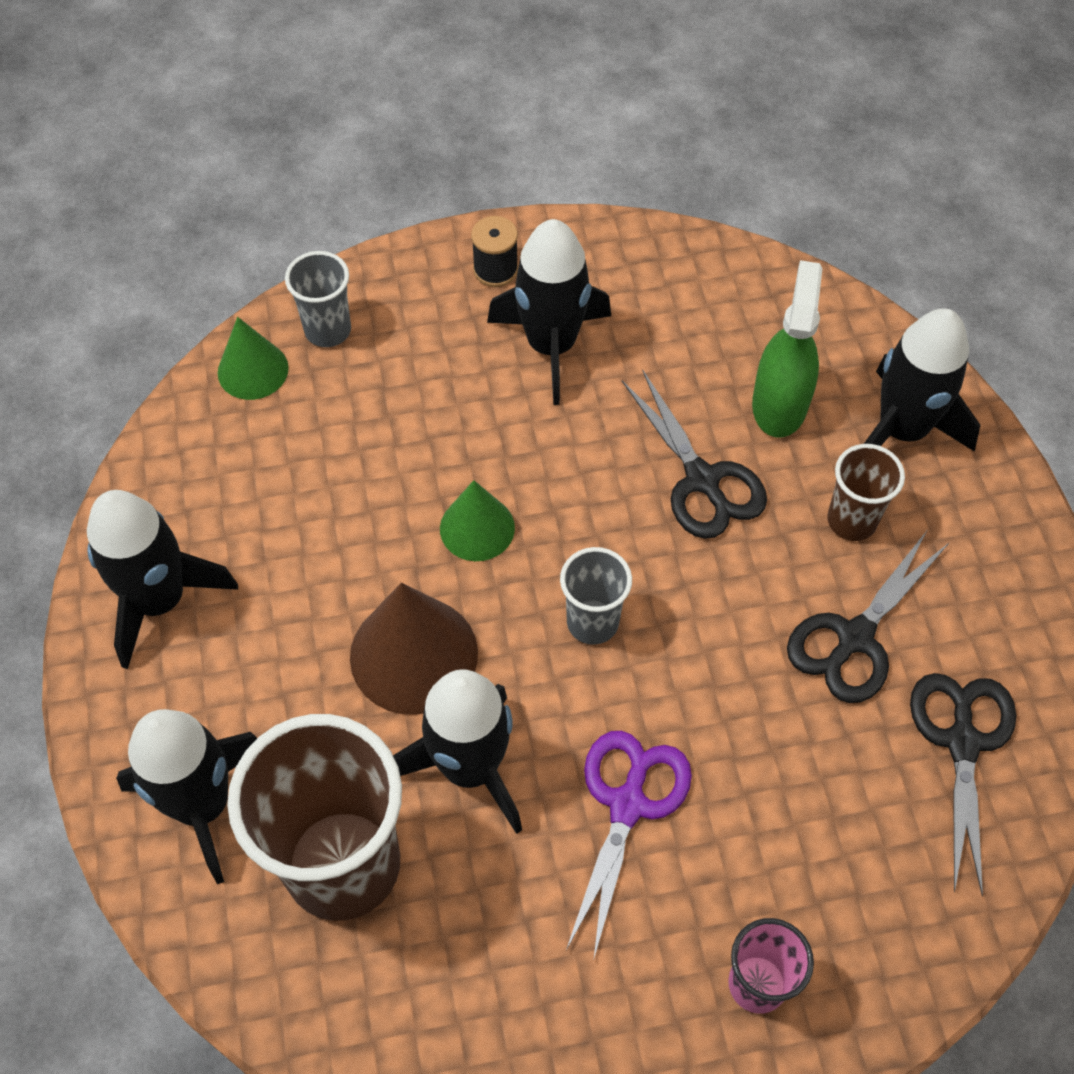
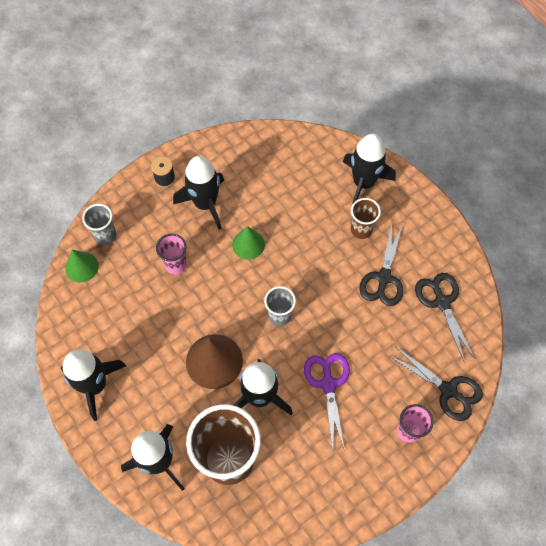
camera: 25 degrees left, 5 degrees up
(434, 437) = (176, 264): none -> pink cup
(477, 528) = (213, 296): green cone -> green cone (248, 244)
(702, 480) = (295, 237): black scissors -> black scissors (448, 390)
(779, 404) = (310, 191): green spray bottle -> none

